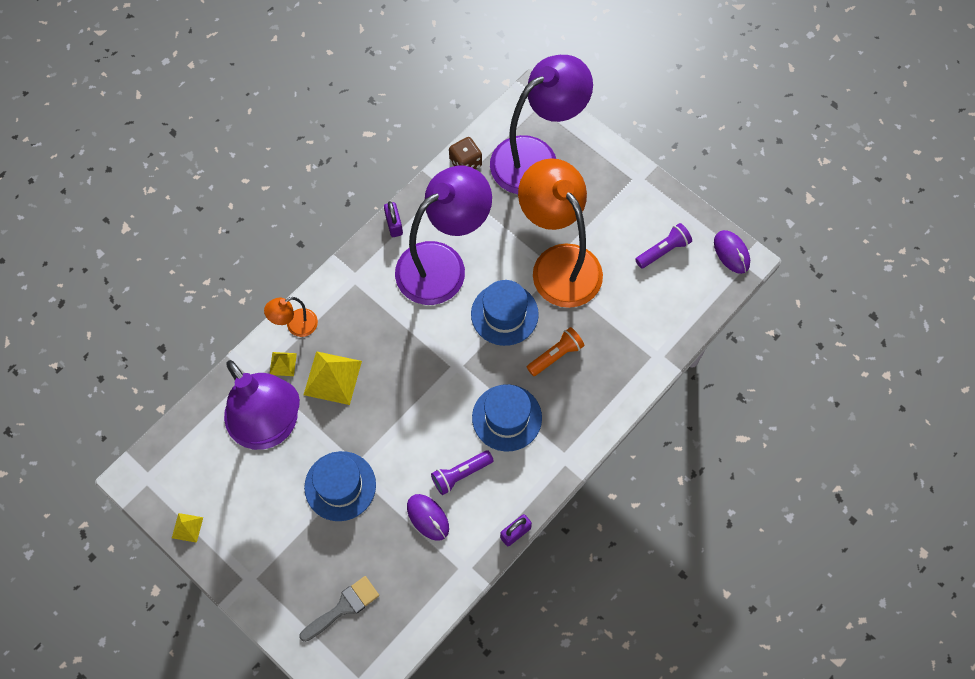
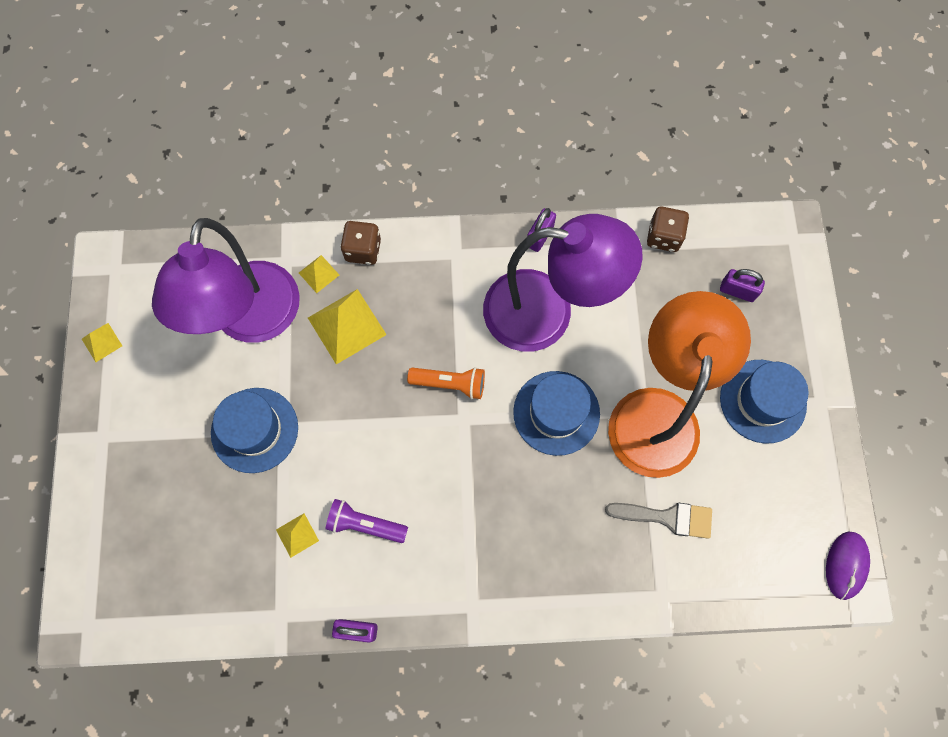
camera: 45 degrees right, 5 degrees up
(296, 326) = (363, 250): orange lamp -> brown dice
(343, 607) = (147, 542): grey brush -> grey brush (667, 517)
(428, 517) = (297, 535): purple mouse -> yellow pyramid
(507, 417) = (459, 513): blue hat -> blue hat (762, 401)
(536, 158) = (737, 291): purple lamp -> purple padlock
(556, 355) = (565, 498): orange flashlight -> orange flashlight (450, 383)
(663, 250) = (775, 496): purple flashlight -> none

